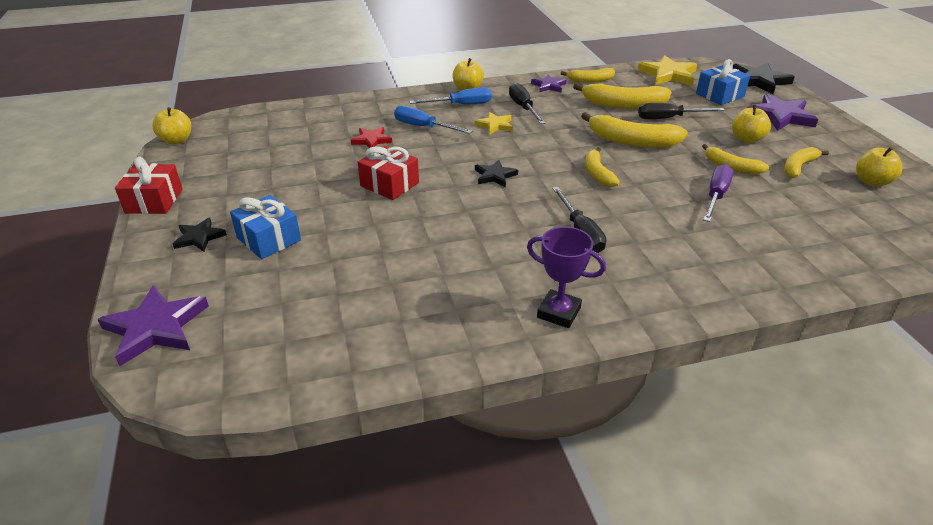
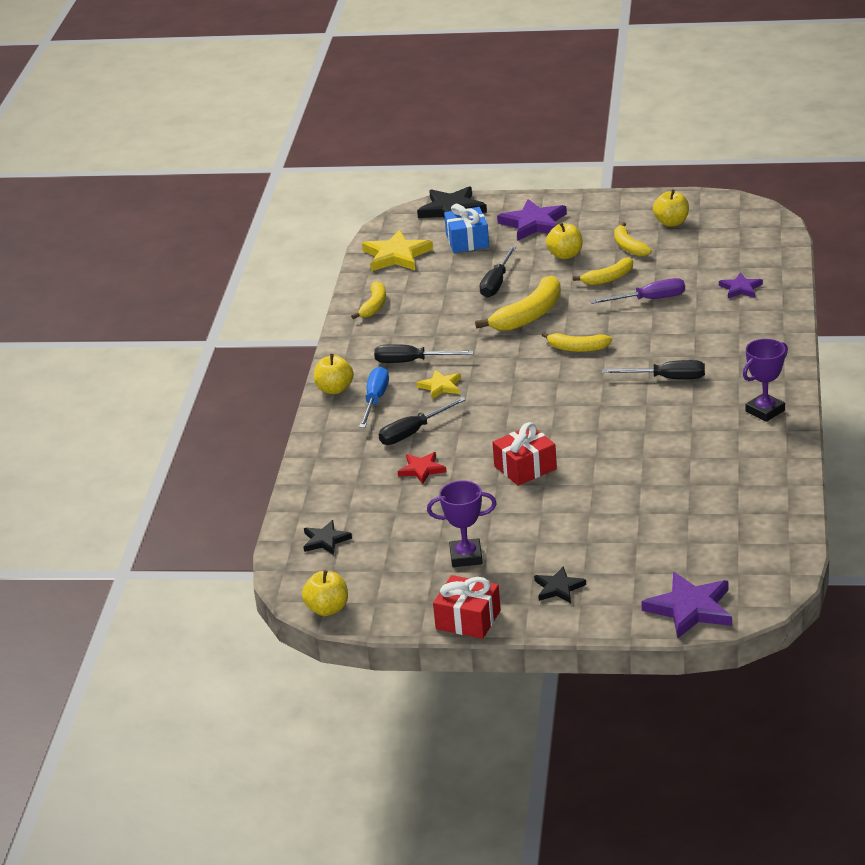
camera: 65 degrees left, 5 degrees down
(248, 182) = (466, 557): none -> purple trophy
(268, 239) = (585, 546): blue gift -> none
(423, 127) = (413, 432): blue screwdriver -> black screwdriver
(494, 176) = (546, 405): black star -> black star (325, 540)
(549, 86) = (368, 335): purple star -> purple star (740, 288)
(623, 105) = (449, 301): yellow banana -> none
(716, 196) = (649, 300): purple screwdriver -> purple screwdriver turned 120 degrees clockwise

